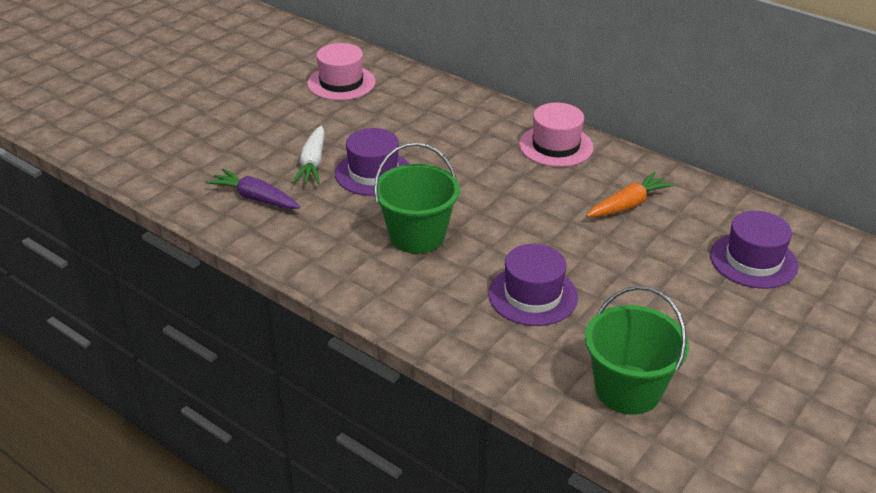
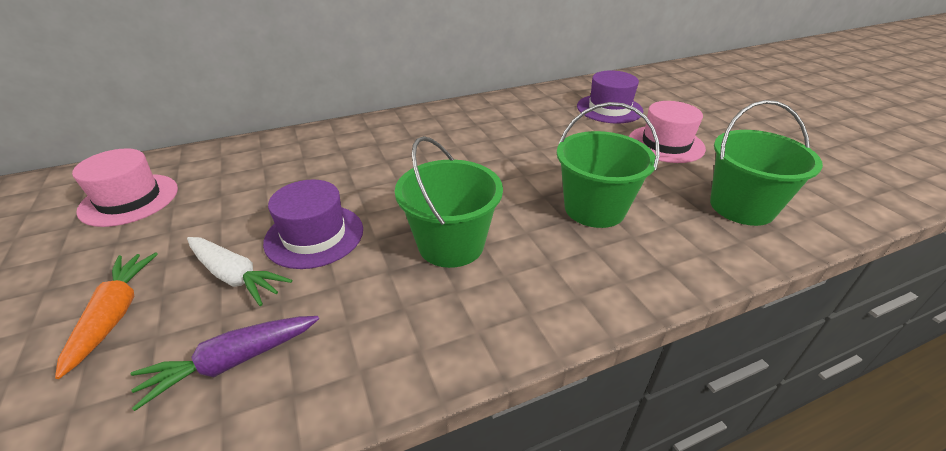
camera: 60 degrees left, 0 degrees up
(533, 295) = (594, 209): purple hat -> green bucket
(556, 146) = (403, 127): pink hat -> pink hat (665, 144)
(628, 205) = (509, 126): orange carrot -> orange carrot (115, 314)

